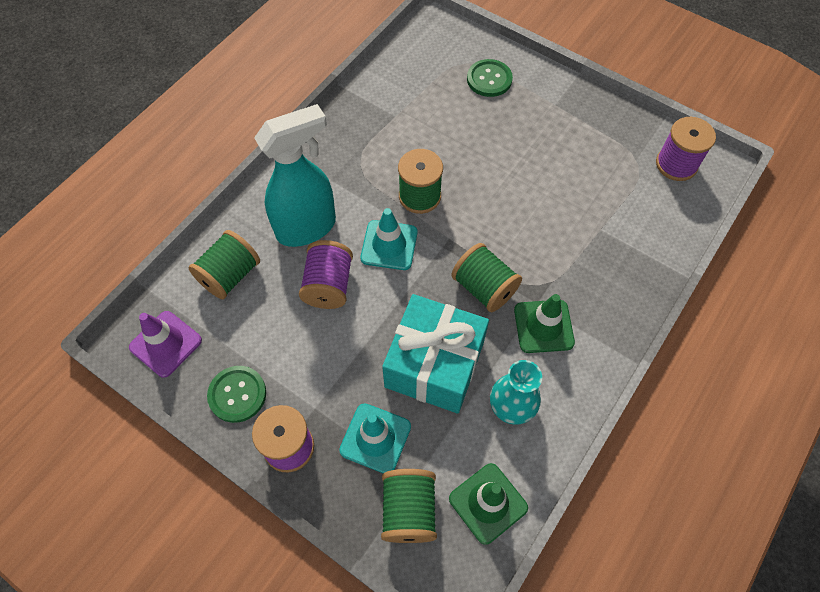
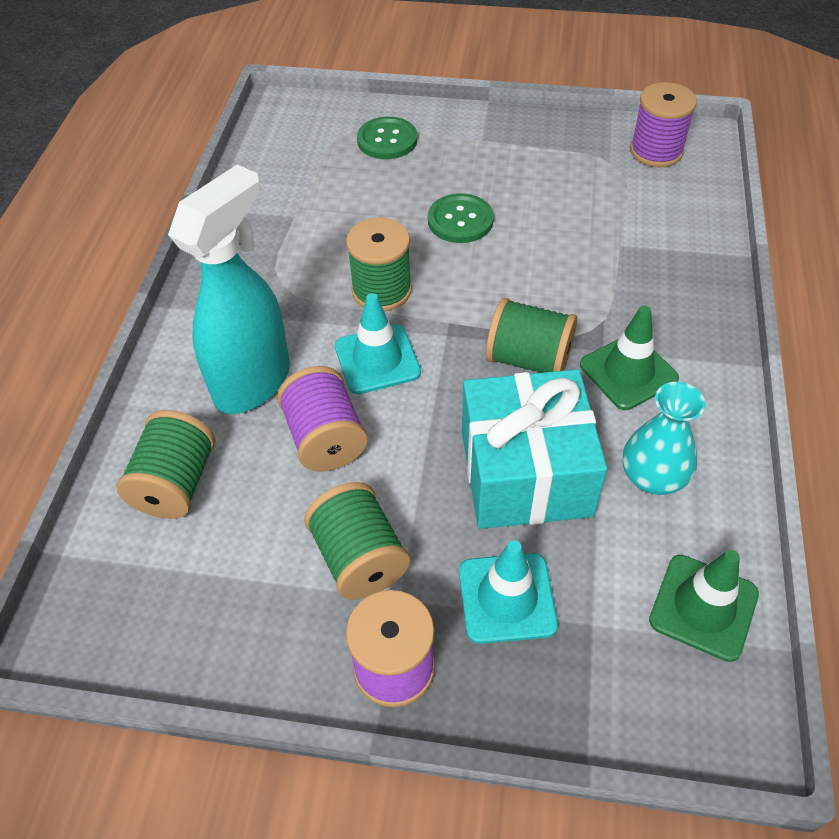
camera: 25 degrees left, 10 degrees down
(165, 344) = (126, 615): purple traffic cone -> none
(237, 394) = (276, 633): green button -> green button (460, 220)
(409, 511) = (611, 668): green spool -> green spool (359, 558)

